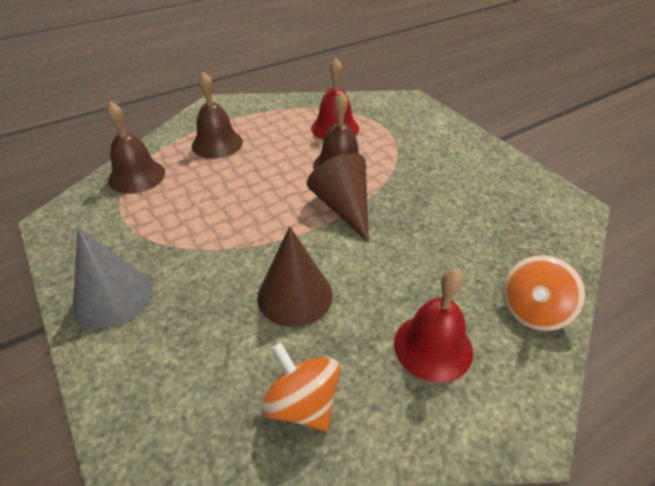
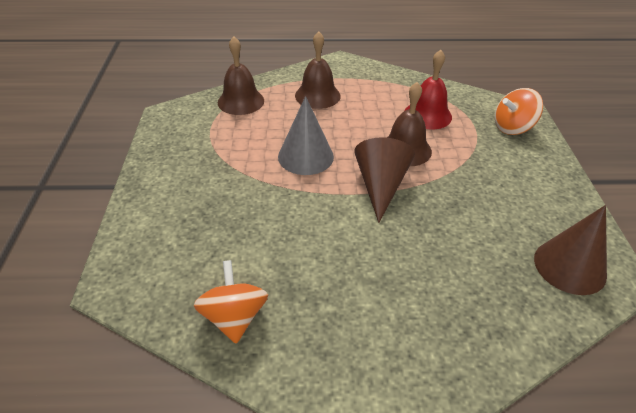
camera: 30 degrees right, 0 degrees up
(113, 296) = (166, 183): grey cone -> grey cone (305, 156)
(295, 295) = (287, 238): brown cone -> brown cone (569, 266)
(433, 347) = (364, 329): red bell -> none
(533, 311) = (481, 346): orange spinning top -> orange spinning top (512, 127)

